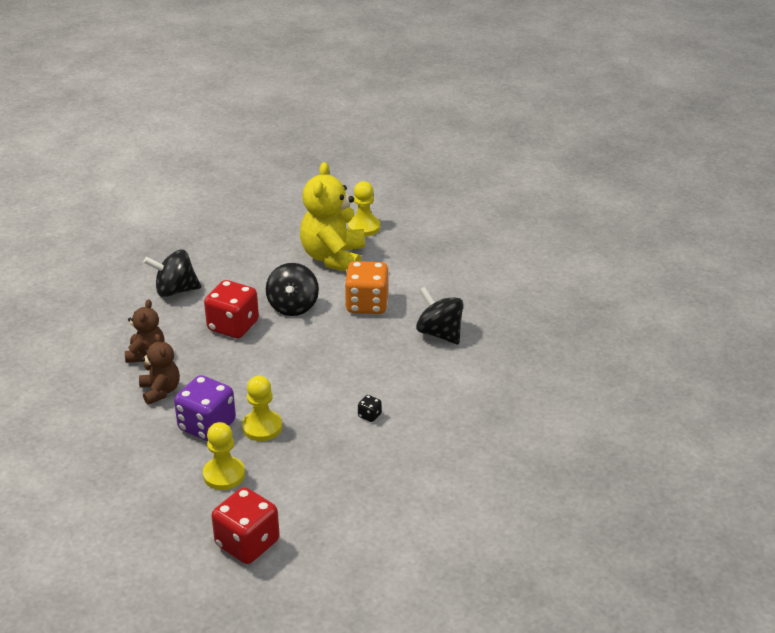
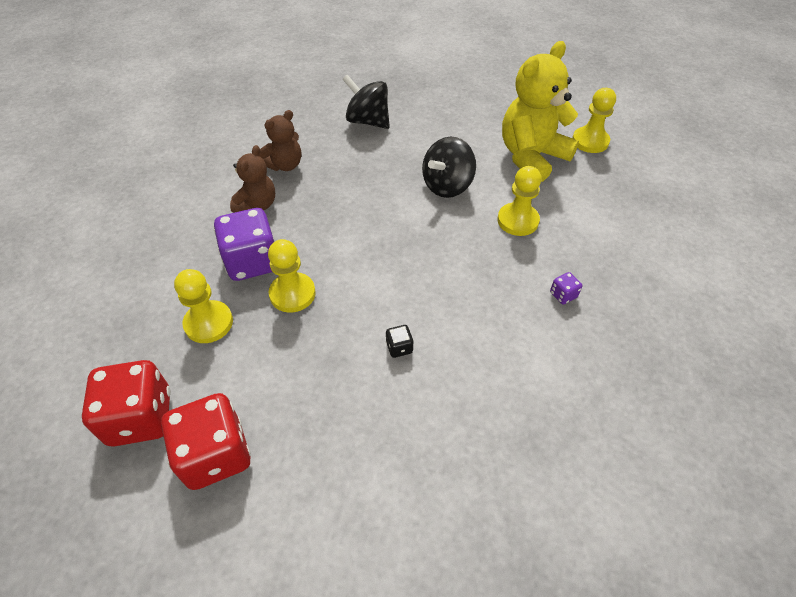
camera: 40 degrees right, 15 degrees up
(233, 326) = (377, 177): red dice -> red dice (216, 454)
(367, 304) = (517, 221): orange dice -> yellow pawn
(439, 333) = (563, 295): black spinning top -> purple dice

